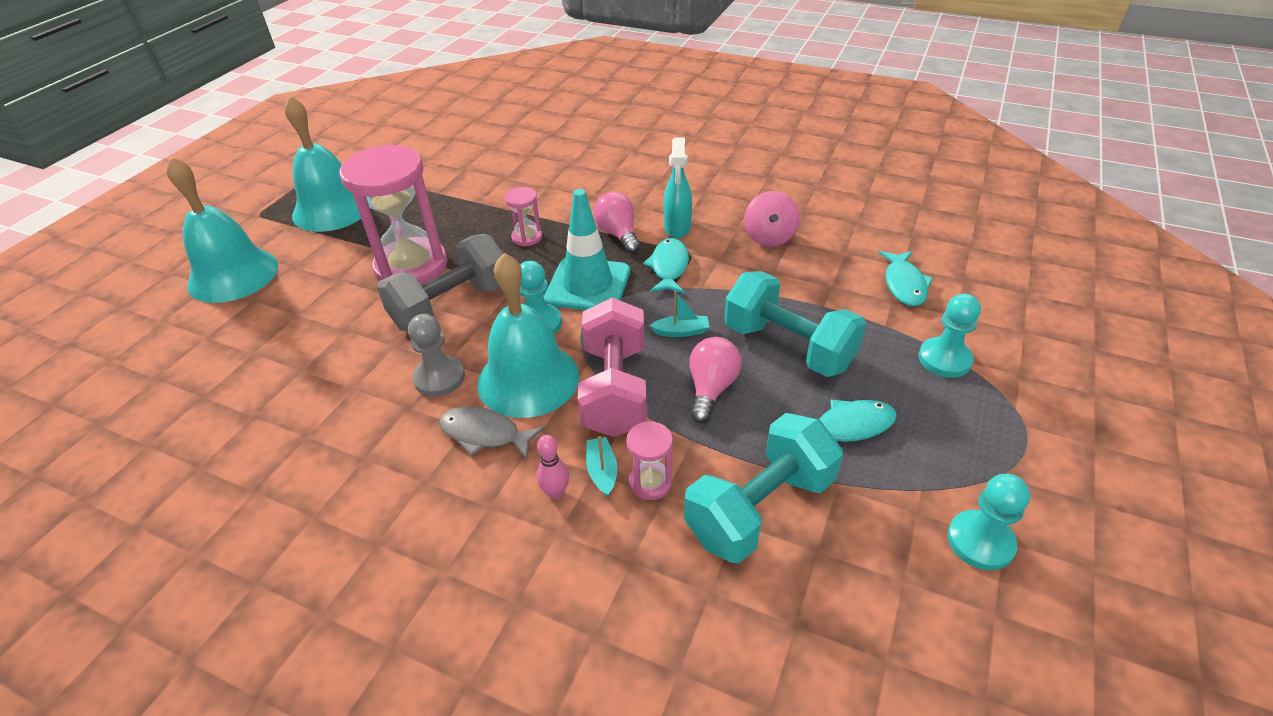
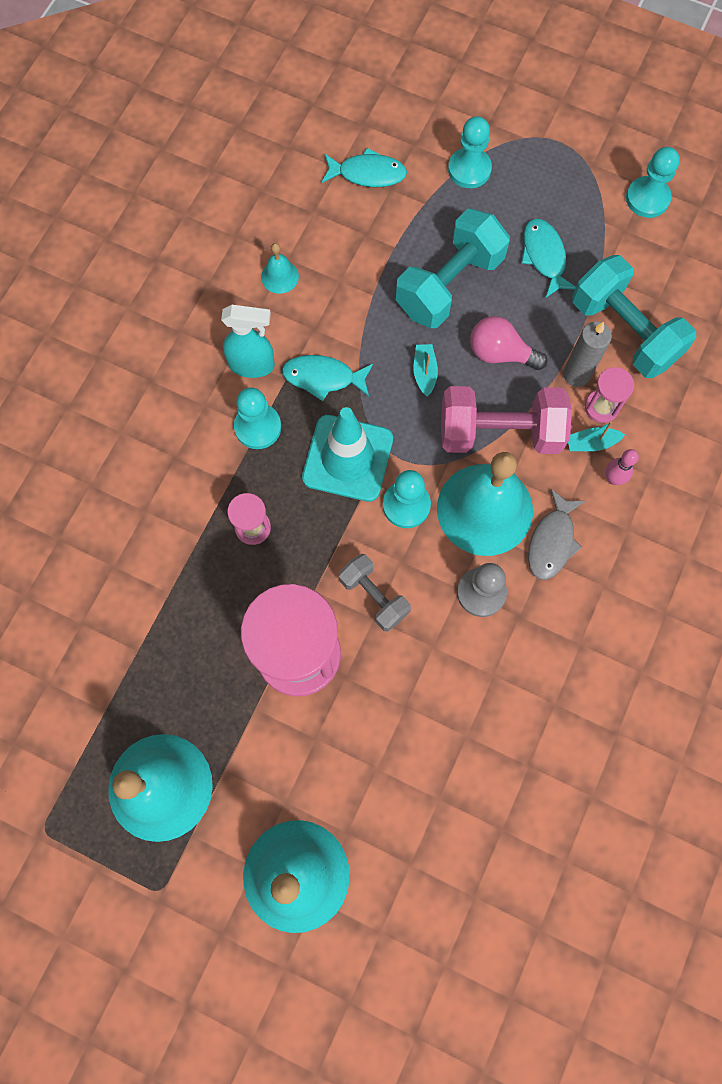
camera: 90 degrees left, 30 degrees up
(452, 306) = (374, 596): grey dumbbell -> grey dumbbell, size x0.59
(618, 234) = (258, 427): pink light bulb -> turquoise pawn
(692, 457) = (576, 374): none -> grey candle
(769, 237) = (279, 276): pink spinning top -> turquoise bell

